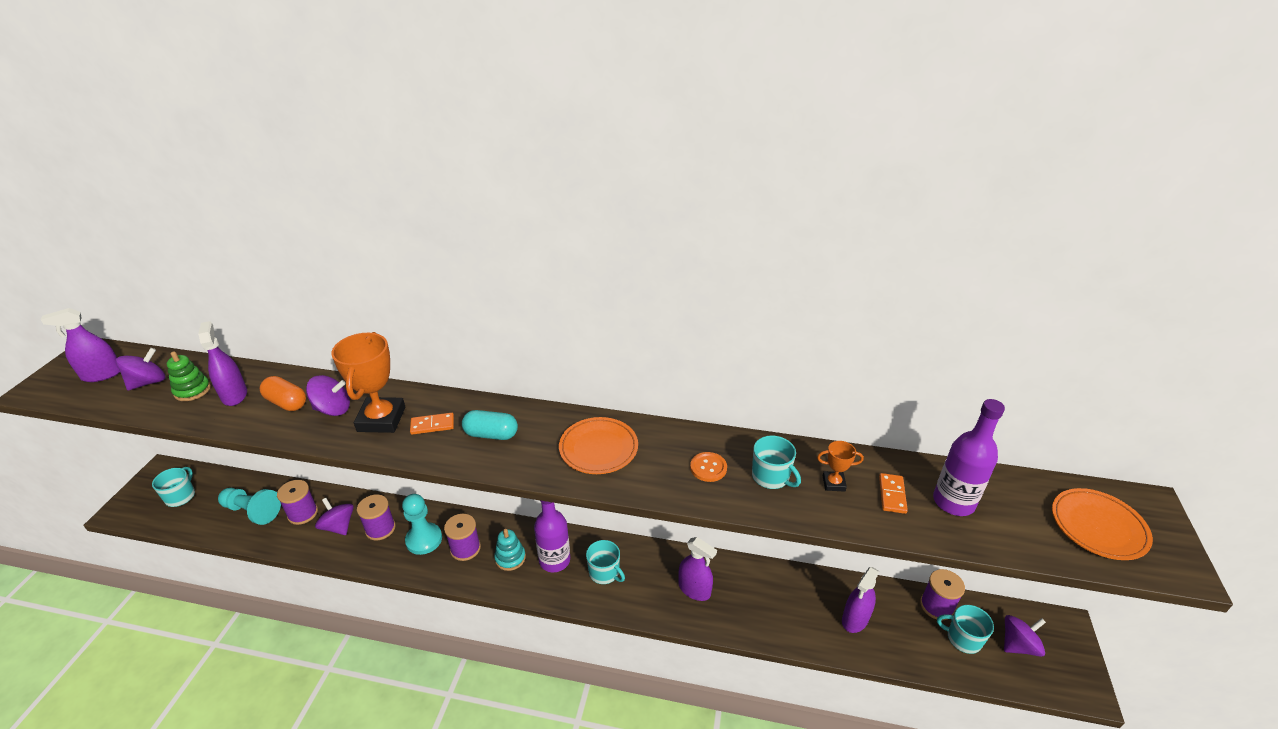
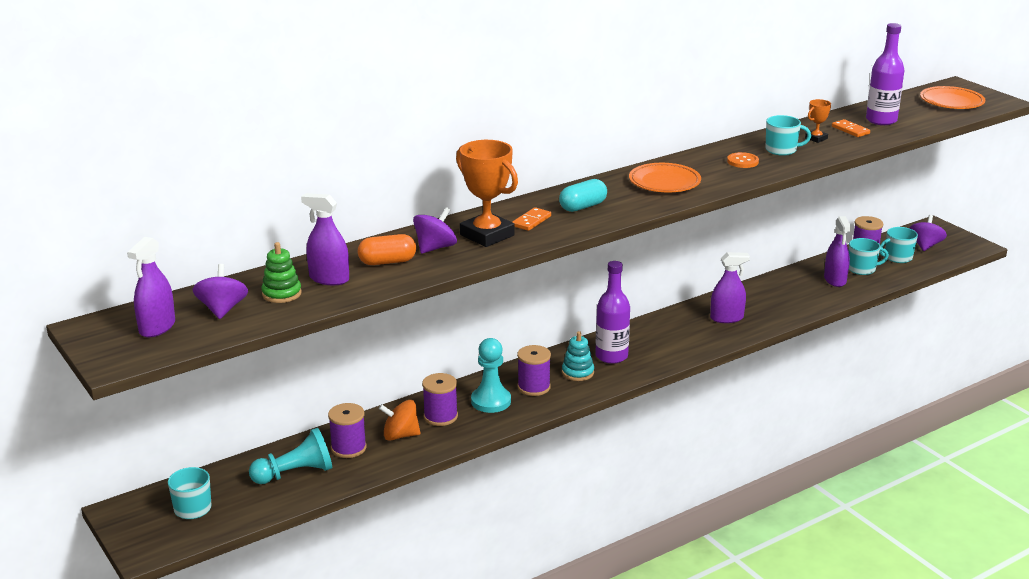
camera: 45 degrees left, 10 degrees down
(338, 526) = (400, 435): purple spinning top -> orange spinning top
(604, 573) = (657, 342): turquoise mug -> turquoise mug (862, 269)

